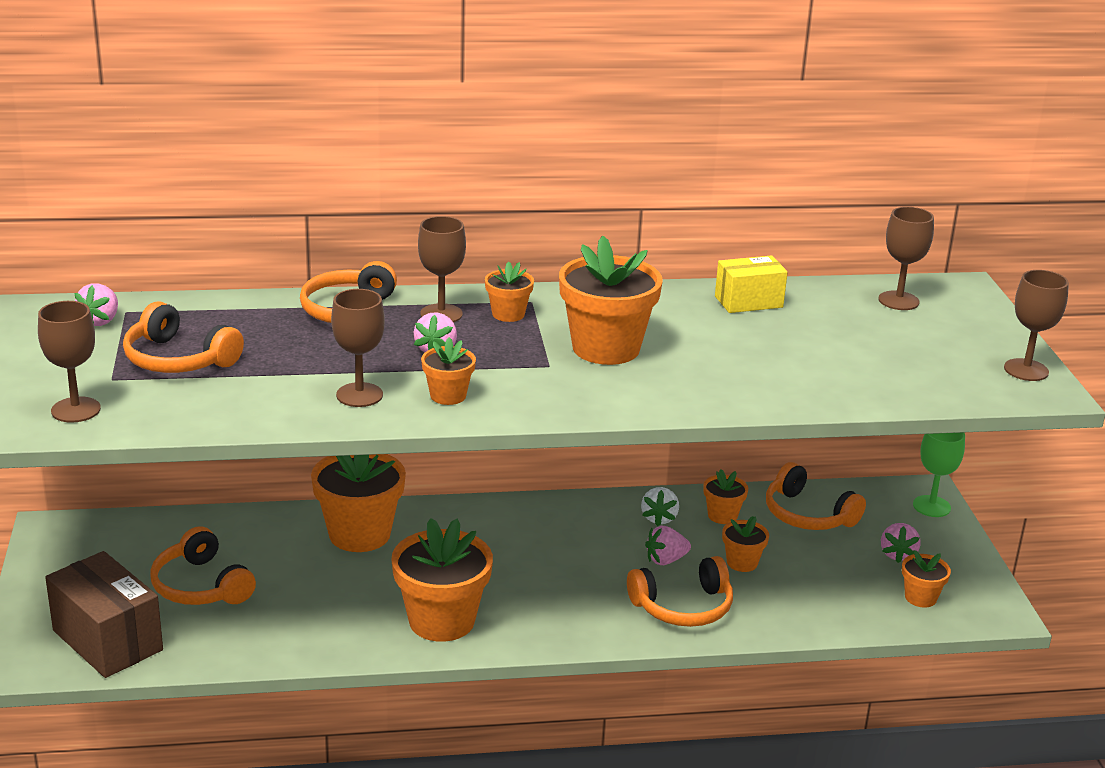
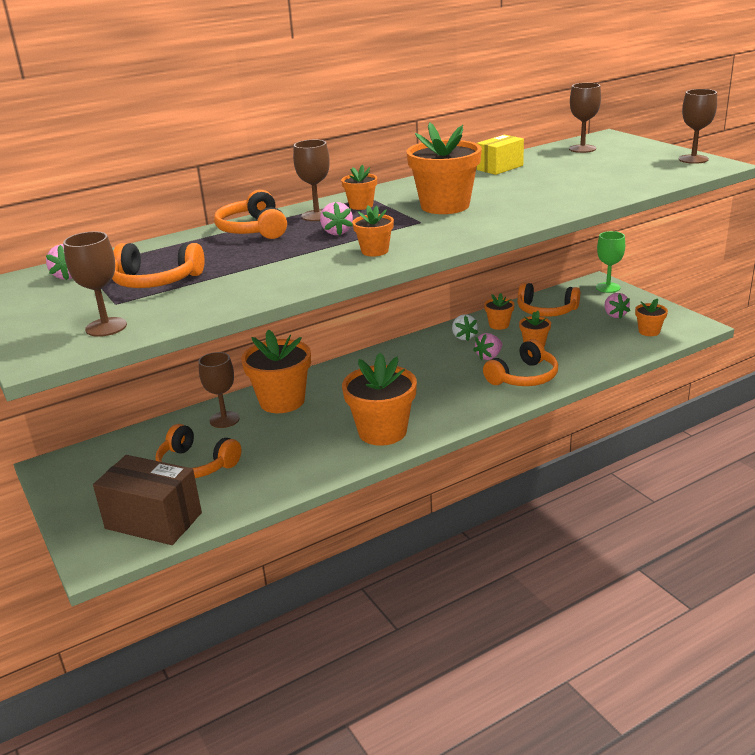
camera: 20 degrees left, 0 degrees up
(359, 395) = (313, 266): brown goblet -> brown goblet (224, 419)

